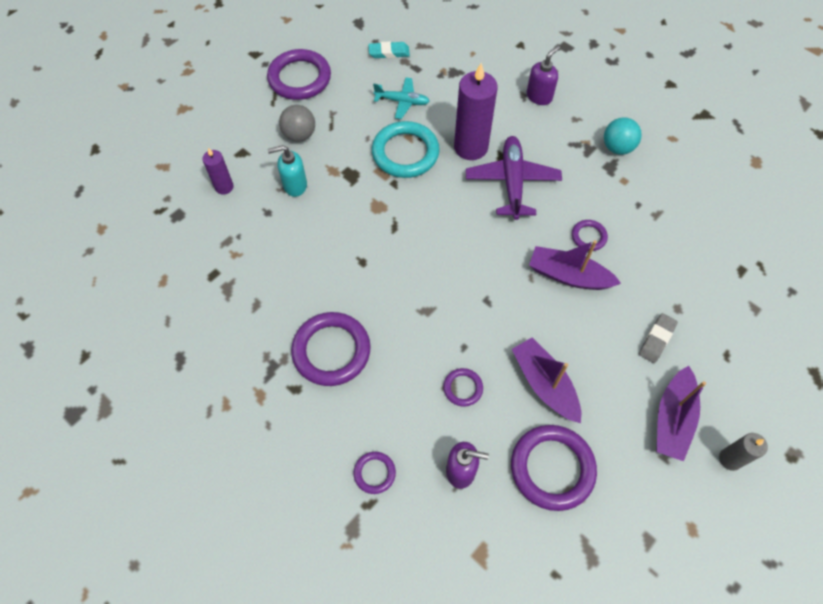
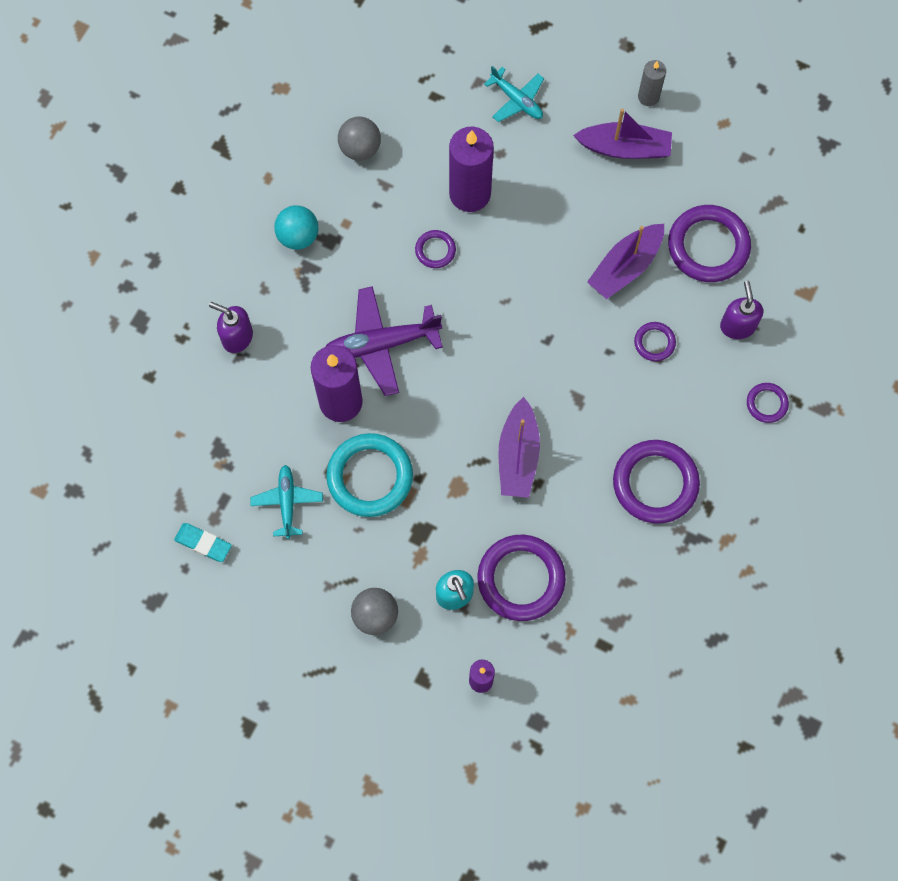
camera: 105 degrees left, 10 degrees up
(299, 78) = (278, 648): purple ring -> purple ring (521, 579)
(389, 52) = (203, 543): turquoise eraser -> turquoise eraser turned 45 degrees counterclockwise
(568, 276) = (492, 263): purple boat -> purple boat (518, 456)
(639, 274) = (470, 193): none -> purple candle
(656, 339) = (543, 170): grey eraser -> none
(693, 204) = (360, 148): none -> grey ball
(733, 336) = (517, 100): none -> turquoise plane

